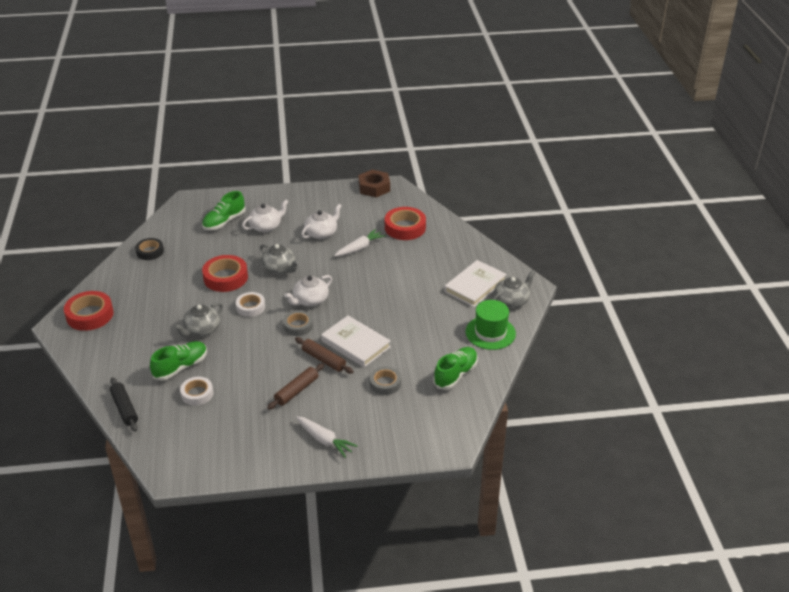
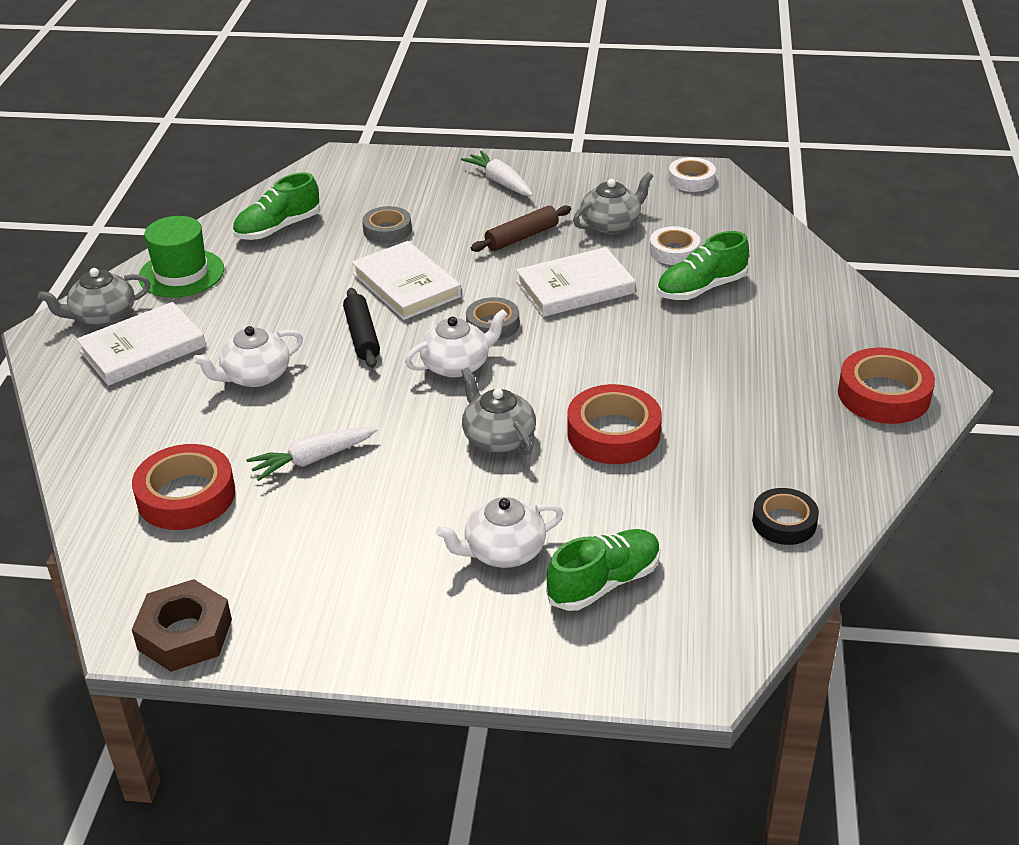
camera: 165 degrees left, 0 degrees up
(124, 408) = (785, 247): black rolling pin -> black rolling pin (362, 336)
(202, 330) = (665, 340): grey teapot -> grey teapot (611, 224)
(250, 307) = (571, 367): white tape -> white tape (691, 180)
(256, 357) = (575, 287): none -> white book
(321, 233) = (379, 511): white teapot -> white teapot (255, 376)
(323, 360) = (467, 270): brown rolling pin -> none

